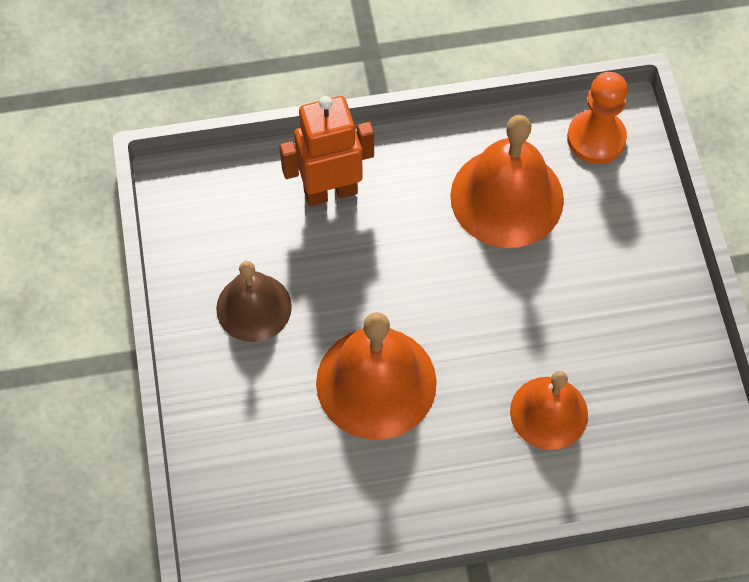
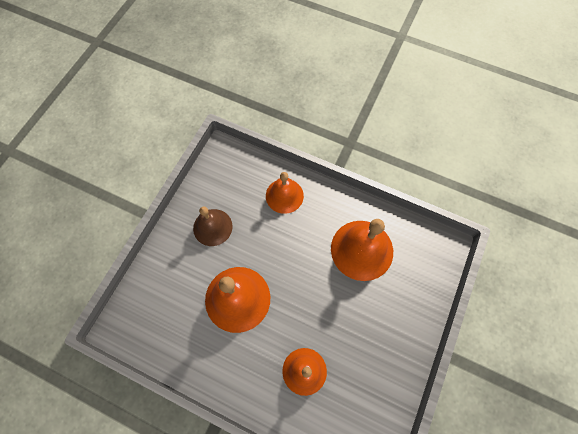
camera: 35 degrees right, 5 degrees up
(330, 191) = (284, 195): orange robot -> orange bell
(596, 138) = (426, 248): orange pawn -> none

